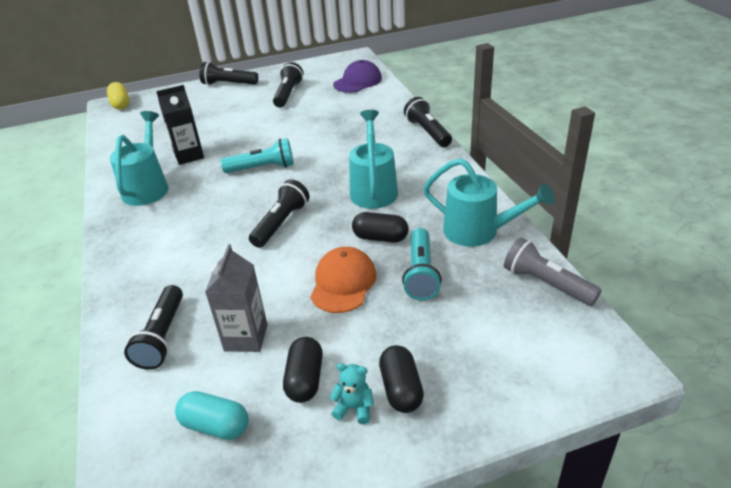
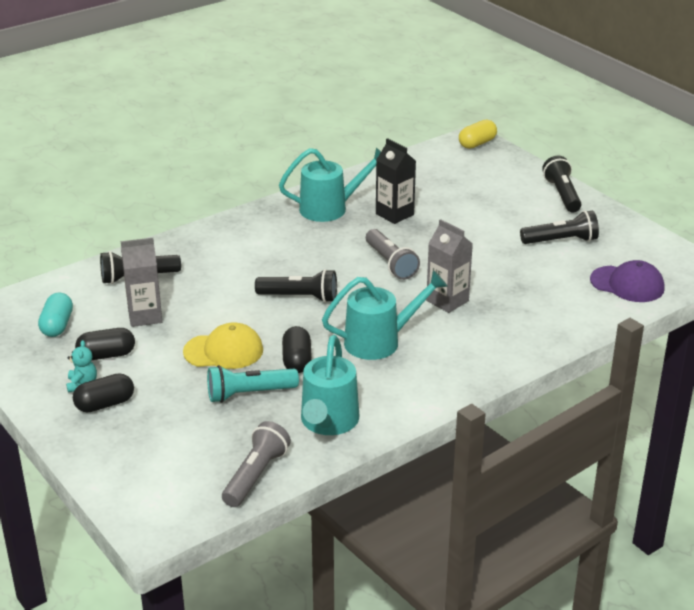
camera: 70 degrees right, 5 degrees down
(262, 168) = (390, 263): turquoise flashlight -> grey flashlight
(334, 150) = (447, 301): none -> grey carton
(343, 283) = (223, 351): orange cap -> yellow cap
(428, 132) = (521, 360): black flashlight -> none

